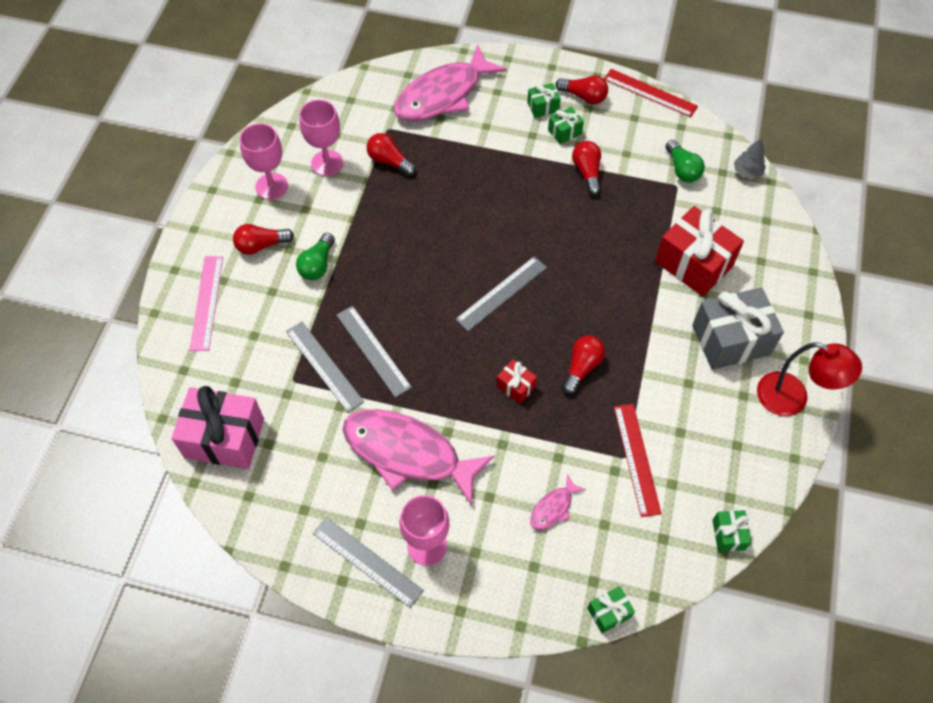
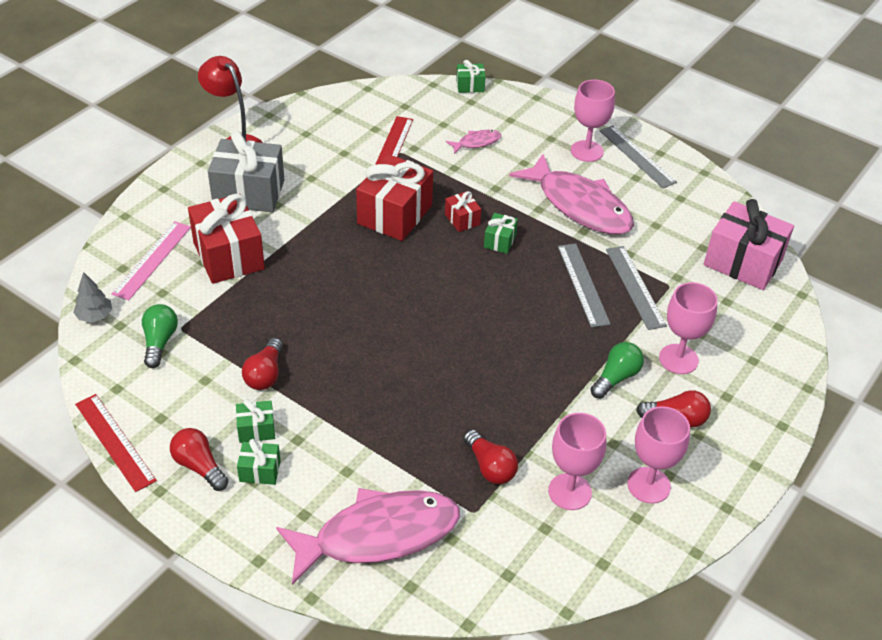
camera: 160 degrees left, 15 degrees down
(206, 302) = (748, 379): pink ruler -> pink ruler (152, 260)
(269, 301) = (678, 359): none -> pink goblet
(502, 293) = (433, 291): grey ruler -> none
(582, 367) = (395, 214): red light bulb -> red gift
(728, 534) = (355, 94): green gift -> green gift (500, 241)

